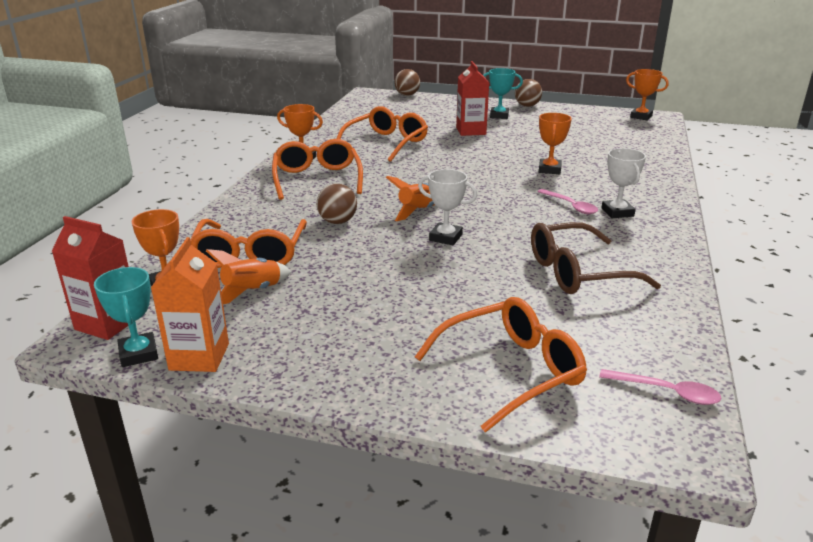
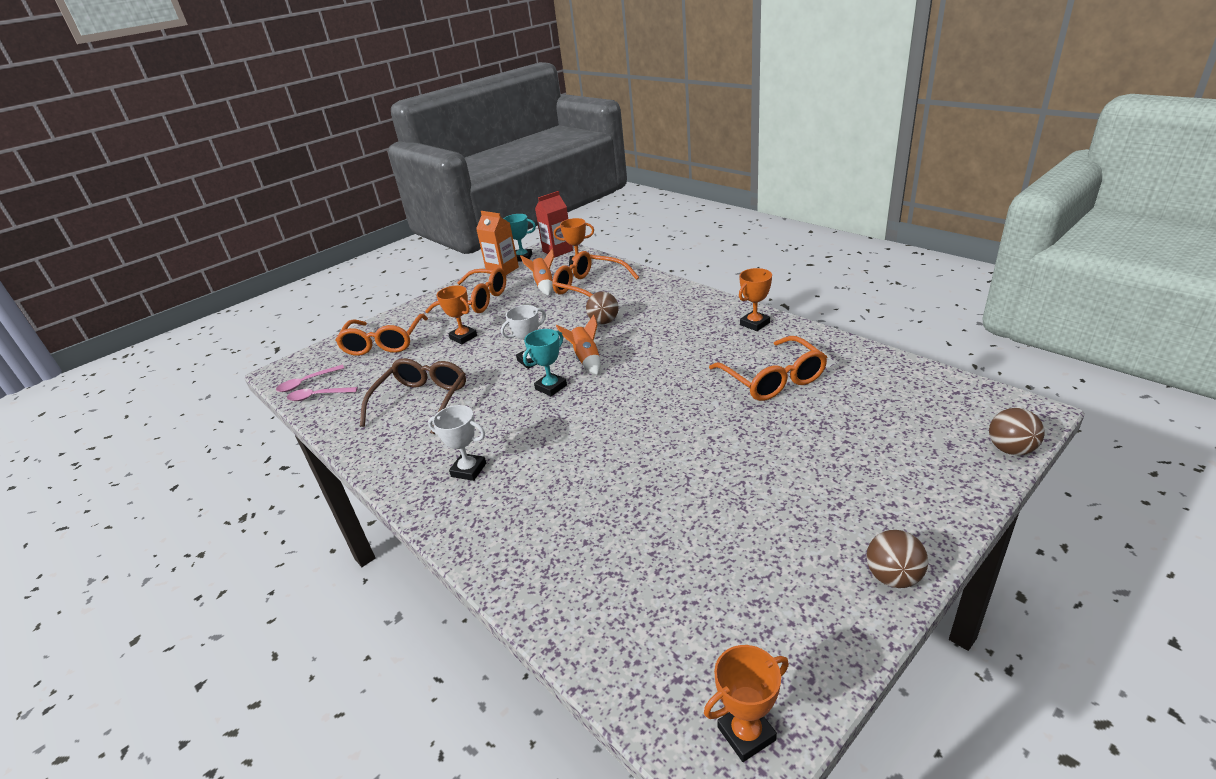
camera: 125 degrees right, 5 degrees up
(317, 179) = (697, 324): orange glasses -> orange glasses (476, 301)
(471, 131) = (781, 457): red carton -> none
(499, 116) = (844, 514): turquoise trophy -> turquoise trophy (551, 387)
(549, 169) = (602, 471): orange trophy -> orange trophy (463, 337)
(571, 206) = (510, 445): pink spoon -> pink spoon (317, 396)

